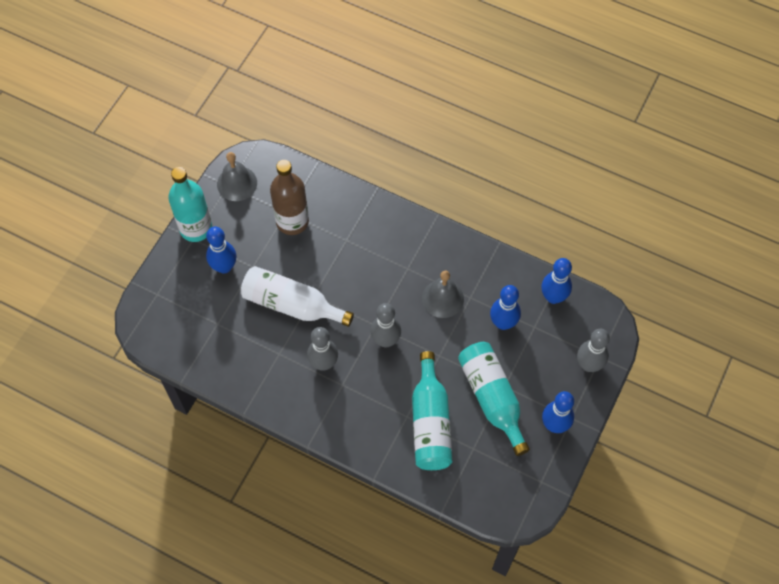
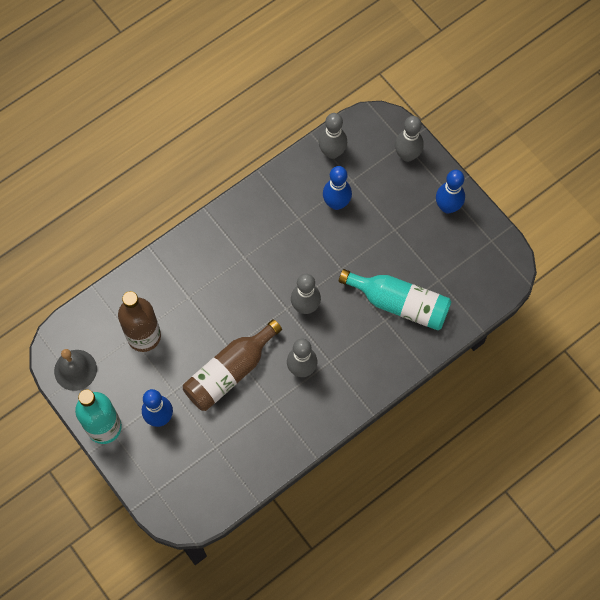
camera: 65 degrees left, 5 degrees up
(292, 304) = (229, 372): white bottle -> brown bottle
(442, 298) = (288, 241): grey bell -> none
(492, 398) = (401, 244): turquoise bottle -> none
(553, 297) = (332, 152): blue bowling pin -> grey bowling pin

